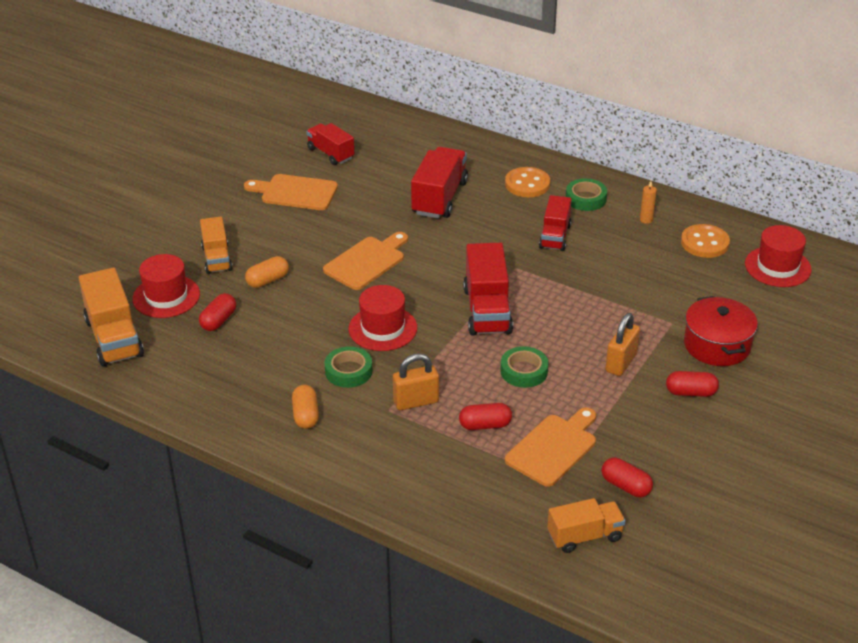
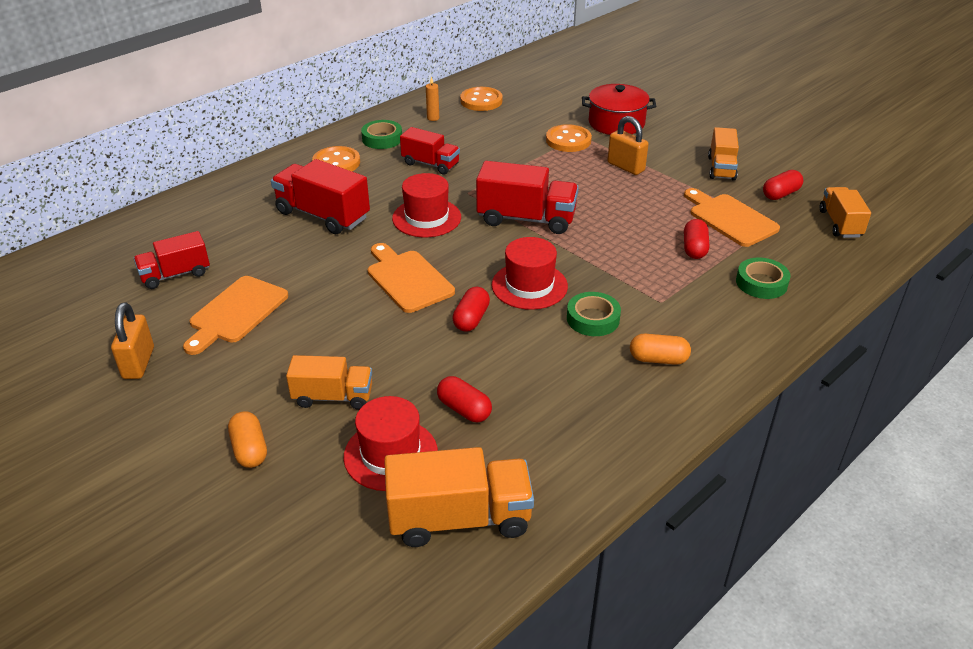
camera: 75 degrees left, 0 degrees up
(267, 280) = (403, 358): orange capsule -> orange capsule (249, 449)
(416, 402) = (652, 282): orange padlock -> orange padlock (138, 363)
(524, 371) = (623, 215): green tape -> green tape (761, 283)
(654, 315) = (568, 140): none -> orange button
(659, 435) = (721, 168): none -> orange truck
(690, 392) = (671, 145): red capsule -> red capsule (471, 319)
(777, 267) = (528, 80): red hat -> red hat (426, 218)

